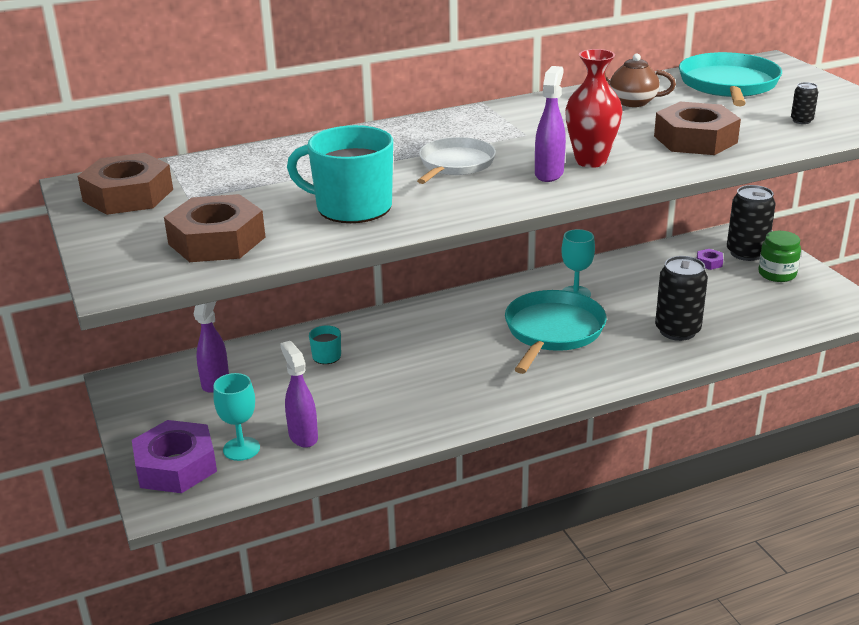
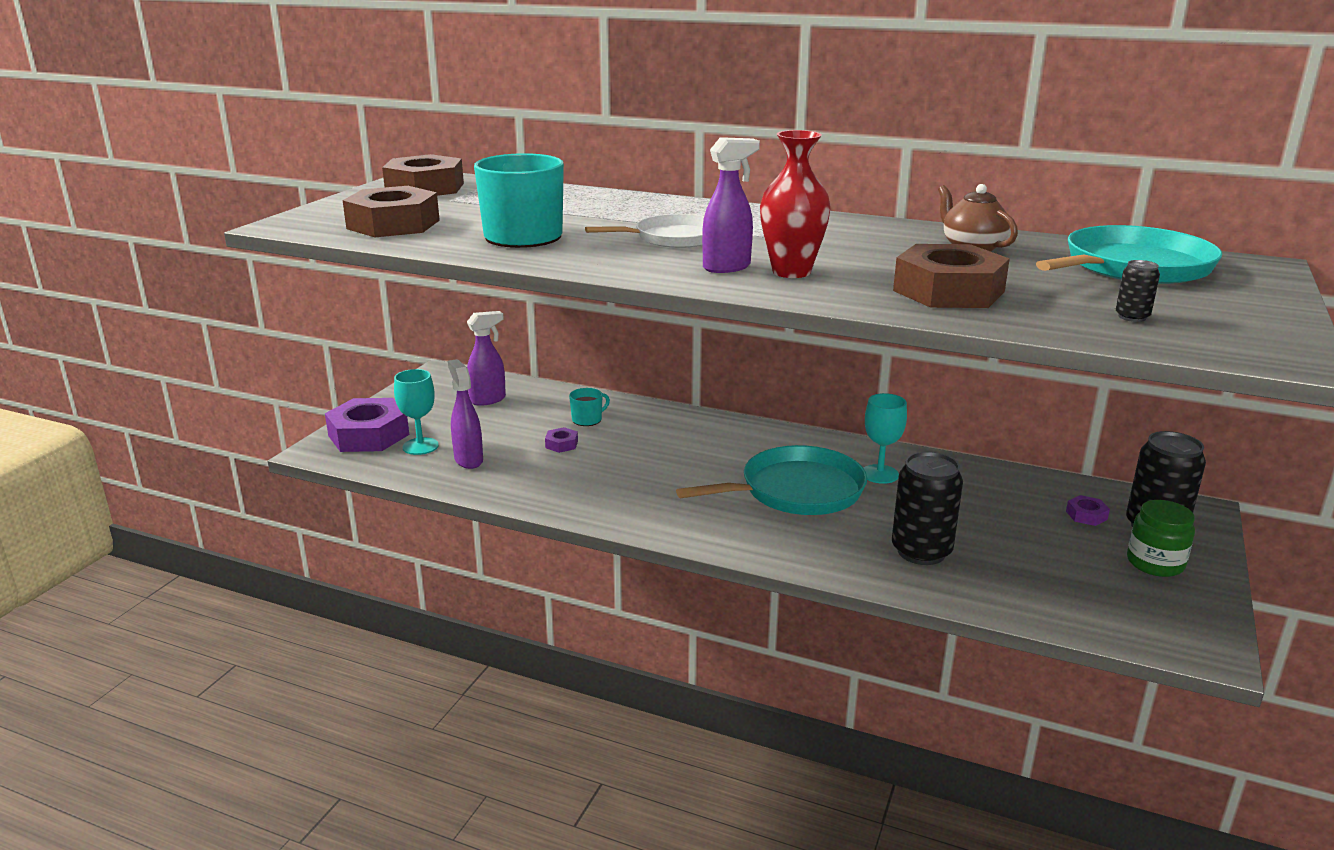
camera: 45 degrees right, 5 degrees down
(303, 436) = (468, 460): purple spray bottle -> purple spray bottle turned 45 degrees counterclockwise
(346, 385) = (561, 444): none -> purple nut

